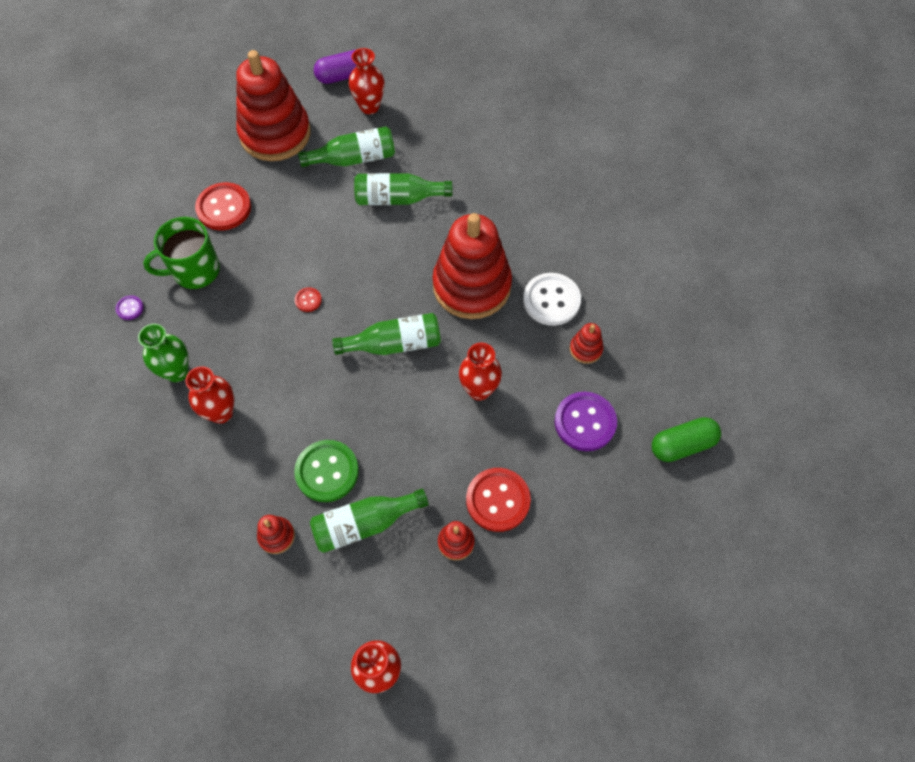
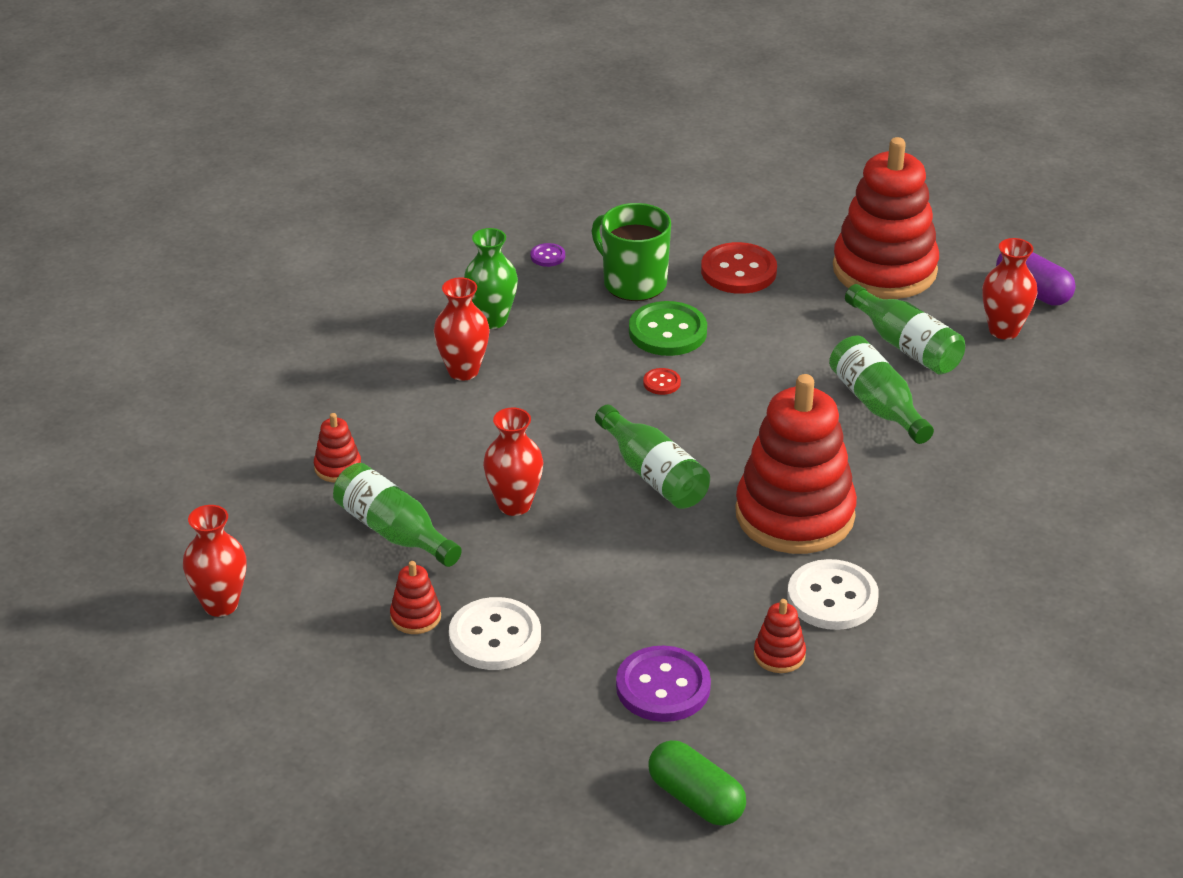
camera: 65 degrees right, 25 degrees down
(327, 471) = (441, 478): green button -> green button (667, 332)
(479, 390) = (641, 571): red vase -> red vase (514, 505)
(498, 500) = (495, 637): red button -> white button

